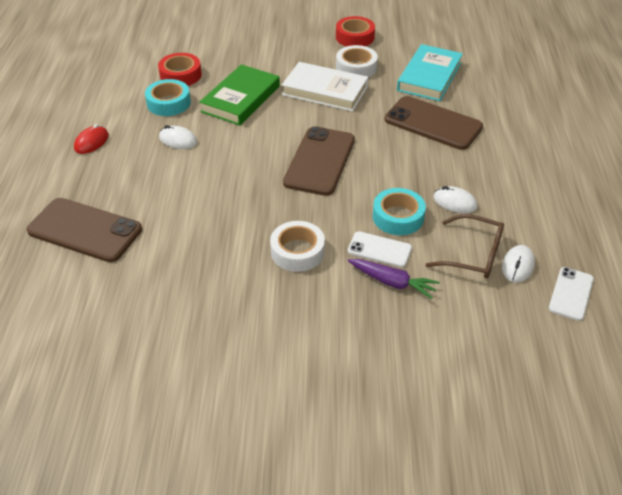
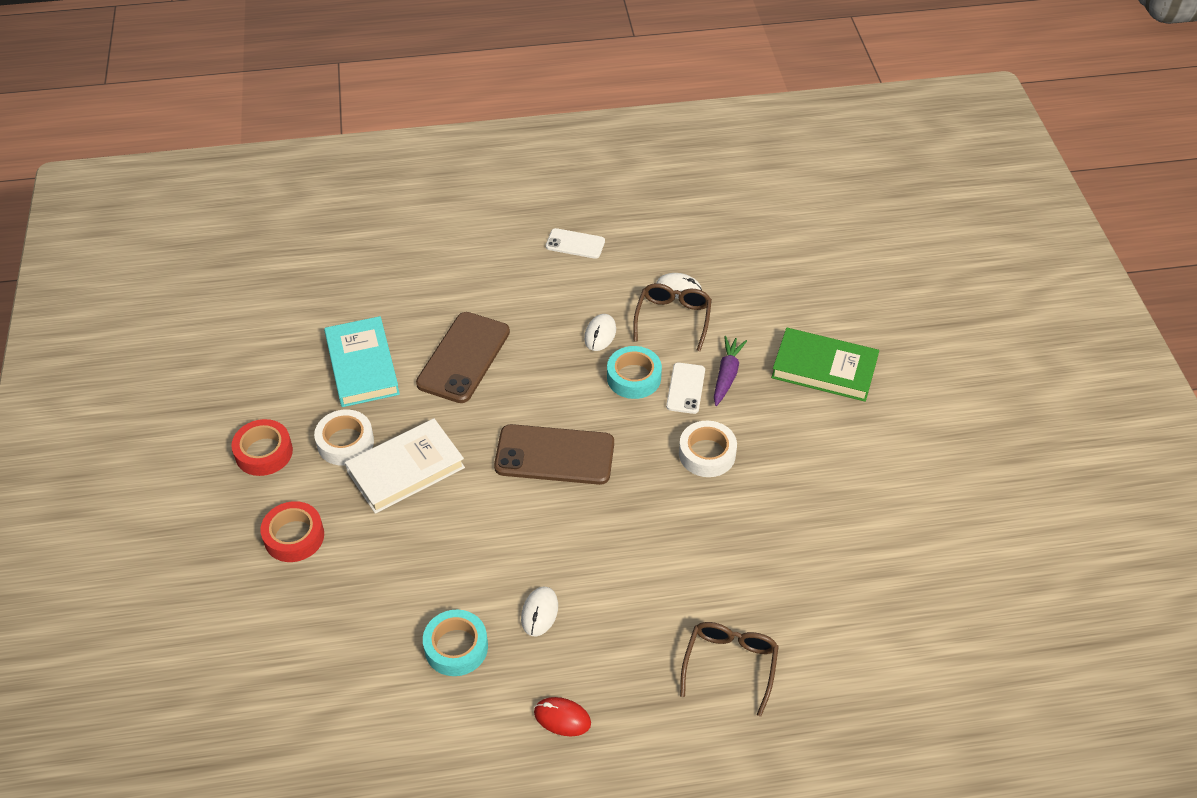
camera: 100 degrees left, 5 degrees up
(85, 230) = (730, 665): brown phone -> brown glasses
(180, 75) = (382, 651): red tape -> red tape (294, 536)
(241, 99) = (436, 561): green book -> green book (824, 369)
(325, 91) = (406, 469): white book -> white book turned 45 degrees clockwise
(429, 77) = (362, 366): turquoise book -> turquoise book turned 60 degrees clockwise
(571, 294) = (703, 255): white phone -> white phone (575, 244)

